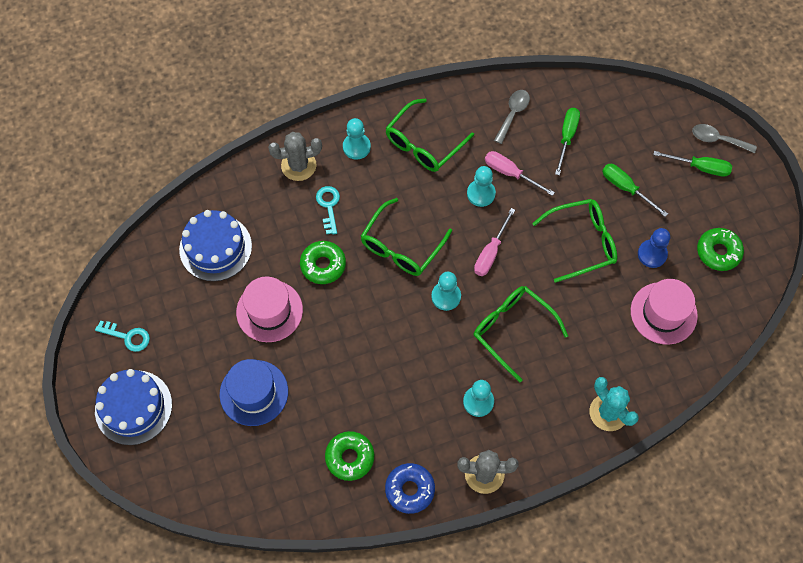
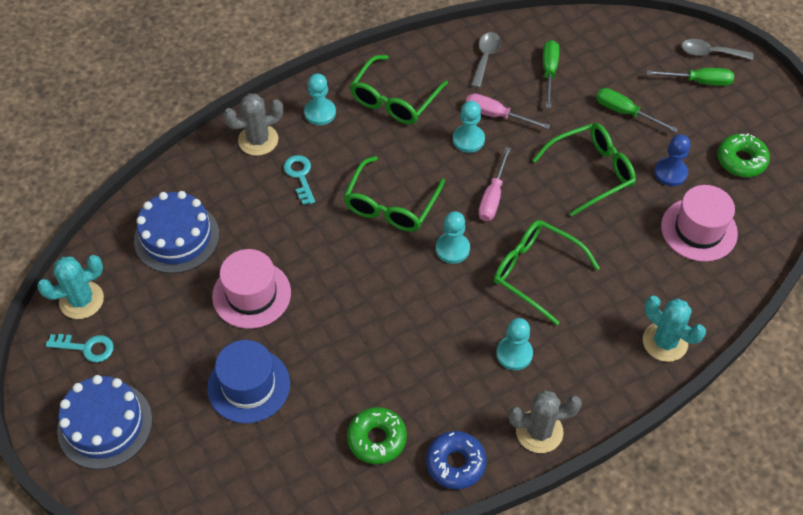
camera: 10 degrees left, 10 degrees down
(129, 293) = (81, 300): none -> turquoise cactus
(323, 265) = (305, 237): green donut -> none

